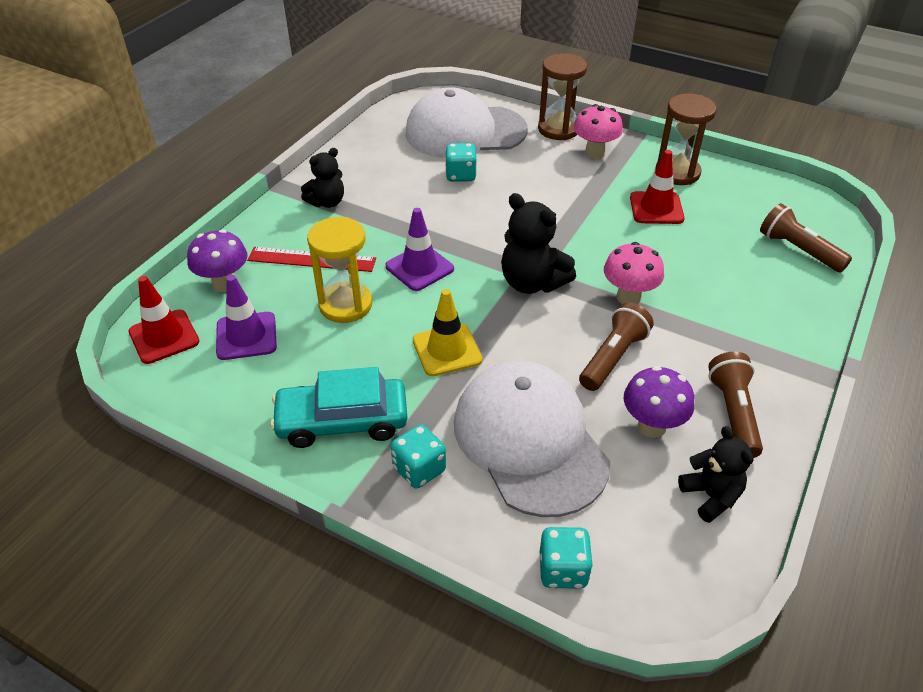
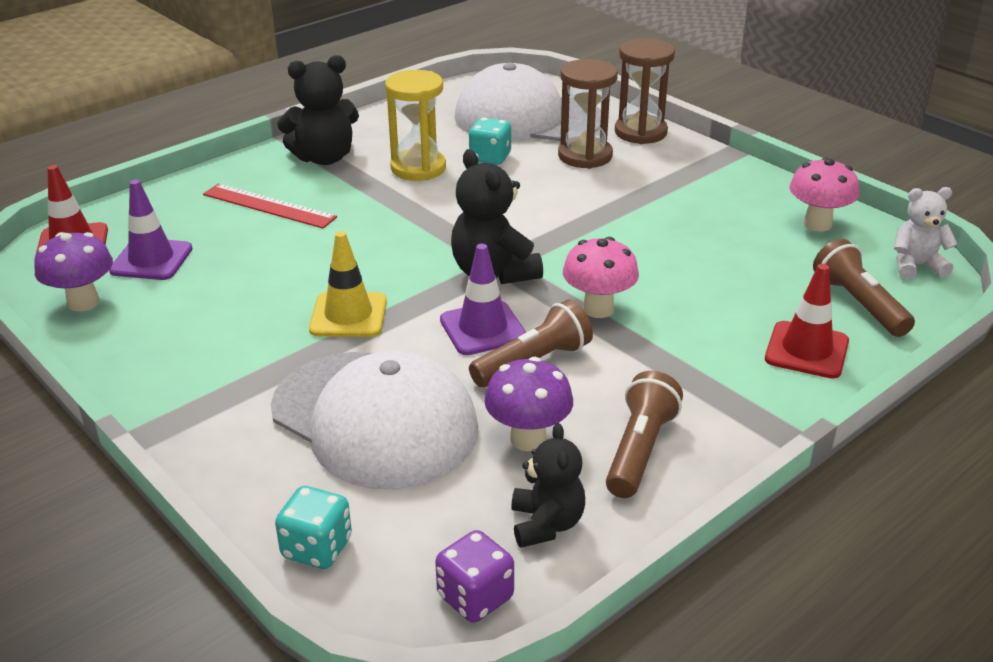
camera: 20 degrees right, 10 degrees down
(224, 284) = (165, 210): purple mushroom -> purple mushroom (83, 302)
(327, 202) = (324, 158): black teddy bear -> black teddy bear, size x1.52
(342, 421) = (189, 355): turquoise car -> none
(345, 305) = (272, 253): yellow hourglass -> yellow hourglass (418, 168)
(419, 268) = (377, 234): purple traffic cone -> purple traffic cone (483, 328)
(419, 469) = (234, 416): turquoise dice -> none
(529, 441) = (374, 419): white cap -> white cap turned 135 degrees clockwise
(594, 153) = (667, 162): pink mushroom -> pink mushroom (817, 224)
(656, 208) = (702, 229): red traffic cone -> red traffic cone (806, 350)
(677, 173) = (757, 198): brown hourglass -> brown hourglass (585, 156)
(702, 574) = (475, 597): none -> purple dice
(814, 209) = (916, 266): none -> white teddy bear

